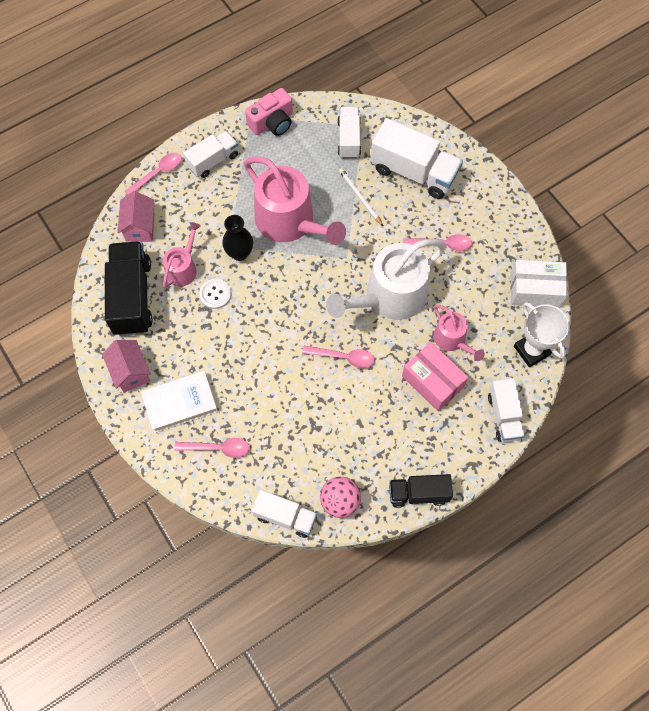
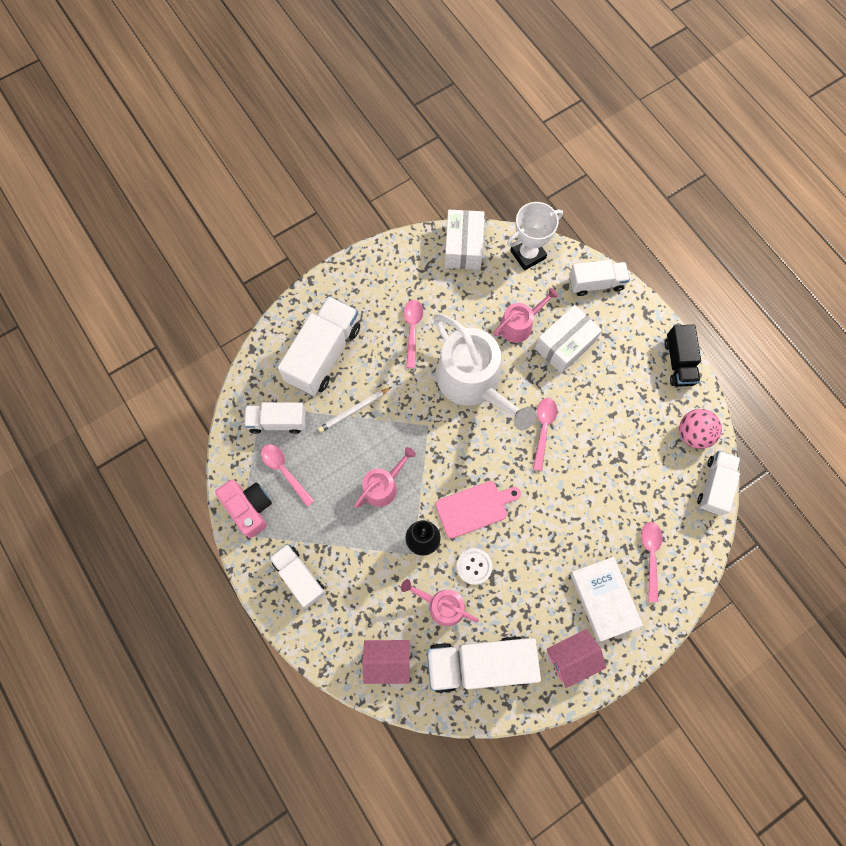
camera: 90 degrees left, 5 degrees up
(132, 297) = (479, 663): black truck -> white truck
(158, 173) = (314, 644): pink spoon -> pink spoon (284, 471)
(268, 295) = (474, 508): none -> pink cutting board
(290, 222) = (383, 486): pink watering can -> pink watering can, size x0.52
(432, 381) = (565, 345): pink box -> white box

